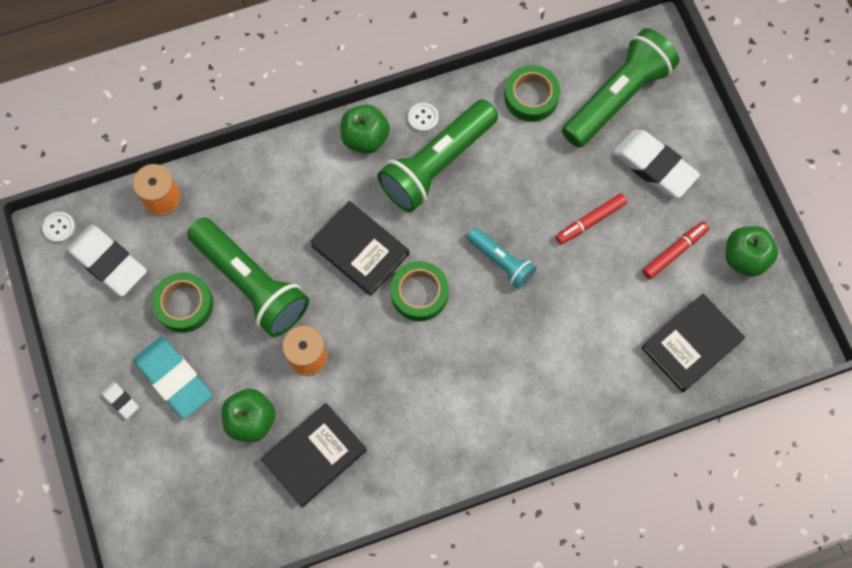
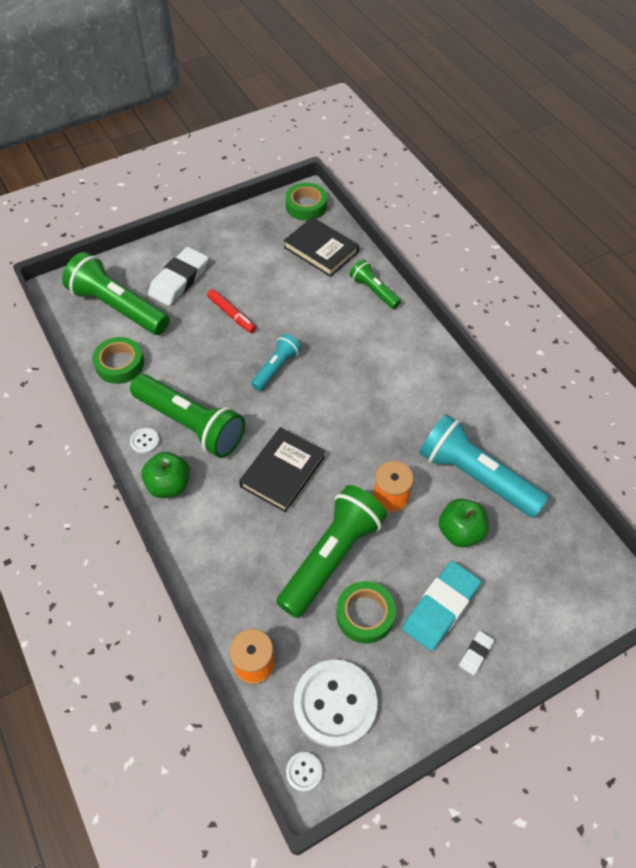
camera: 100 degrees left, 15 degrees down
(108, 262) = (335, 704): white eraser -> white button
(314, 455) = (476, 476): black book -> turquoise flashlight
(419, 293) = (315, 421): green tape -> green tape (306, 206)
(610, 399) = (374, 291): none -> green flashlight
(674, 252) = (250, 264): red marker -> none
(744, 258) = (248, 226): green apple -> none

